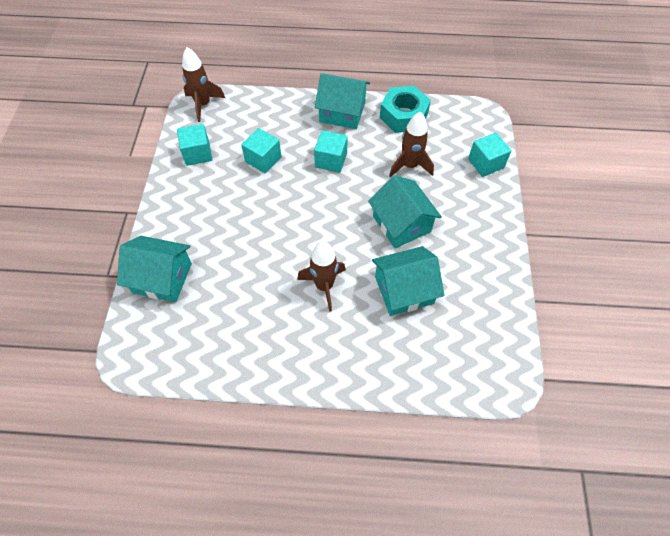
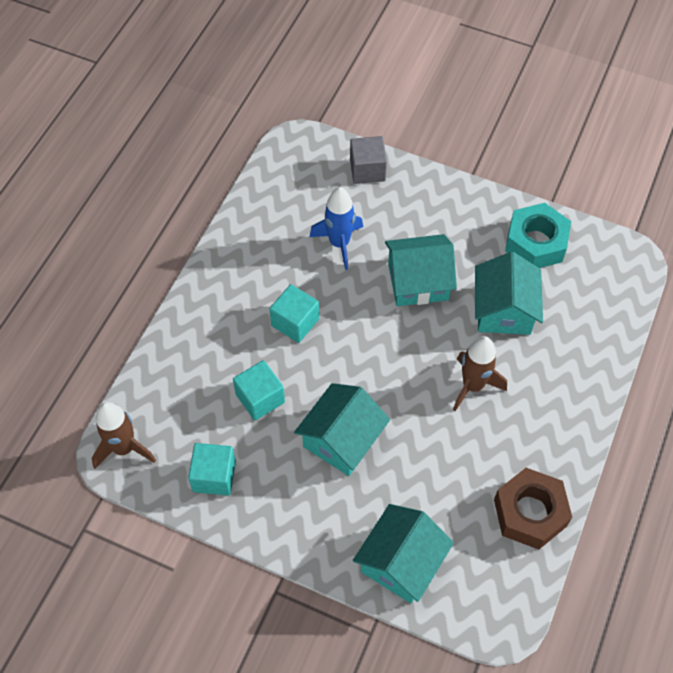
camera: 70 degrees left, 0 degrees up
(226, 356) = (530, 513): none -> brown nut
(342, 112) = (221, 284): turquoise house -> turquoise house (342, 439)
(403, 115) = (258, 221): turquoise nut -> turquoise nut (535, 243)
(410, 166) = (339, 243): brown rocket -> blue rocket
(485, 163) = (367, 170): turquoise cube -> grey cube

